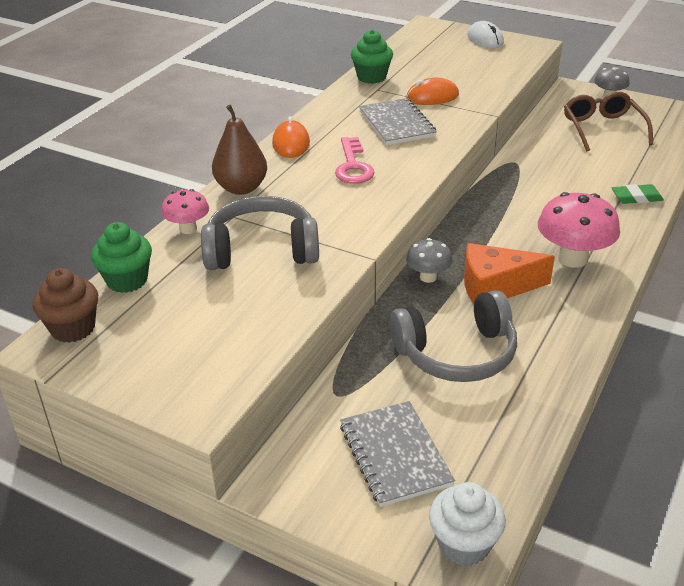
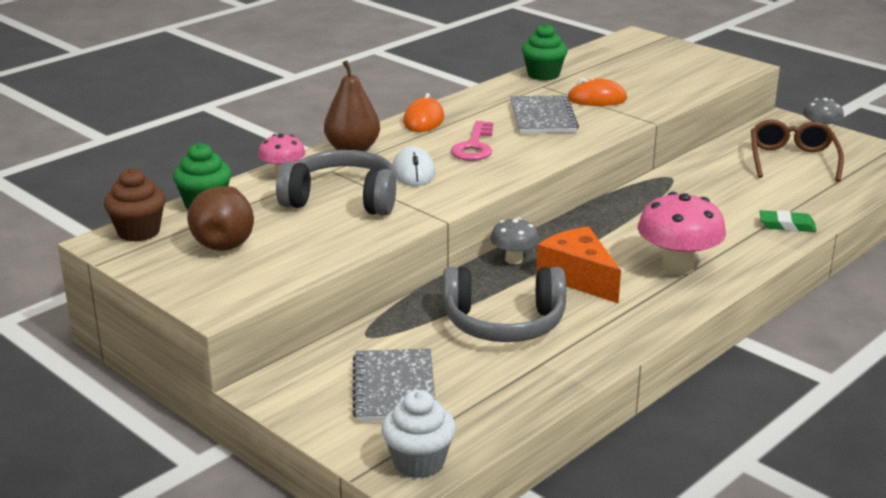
camera: 15 degrees right, 10 degrees down
(170, 324) = (225, 241): none -> brown pear
(485, 39) = (691, 55): white mouse -> white mouse (413, 172)
(495, 287) = (578, 278): orange cheese -> orange cheese turned 45 degrees clockwise

